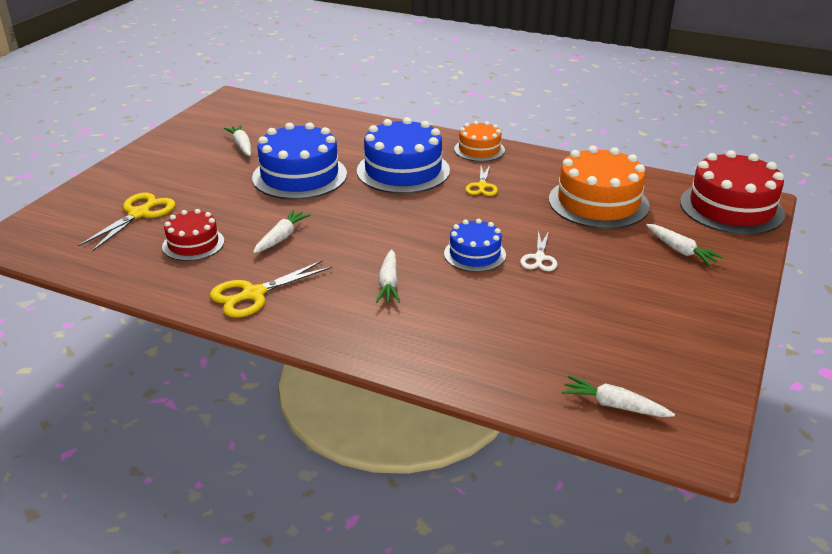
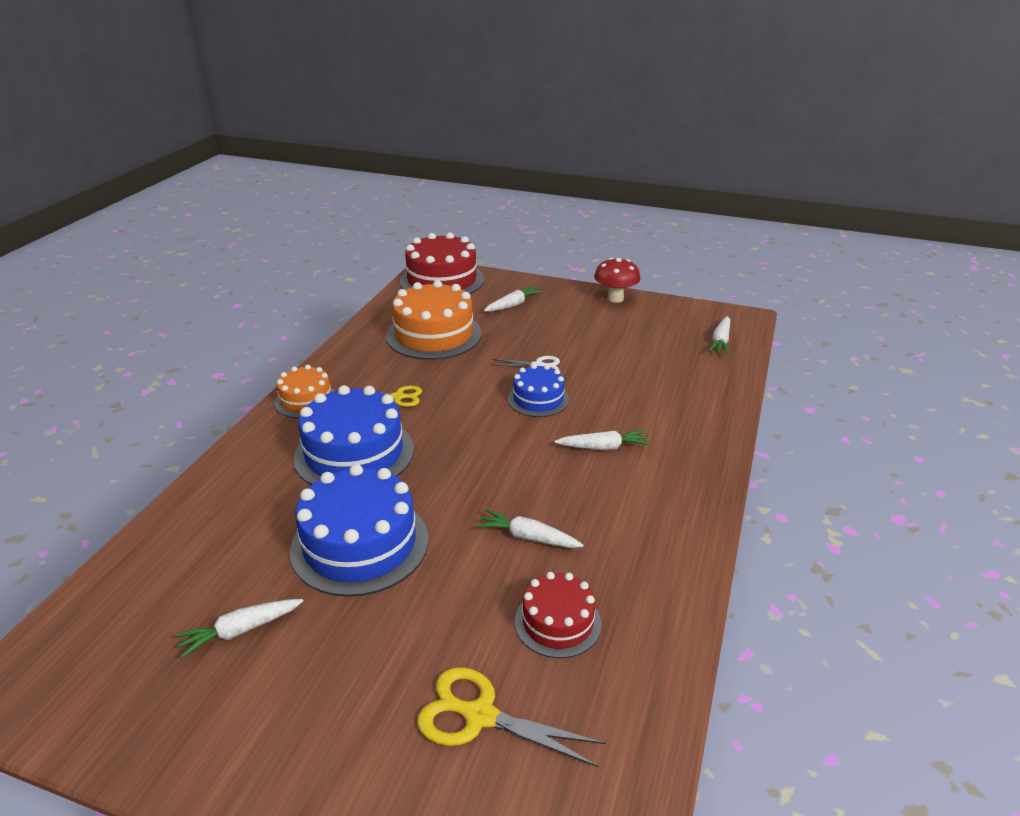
camera: 95 degrees left, 0 degrees up
(253, 294) = (653, 541): yellow scissors -> none
(723, 329) = (615, 298): none -> red mushroom

